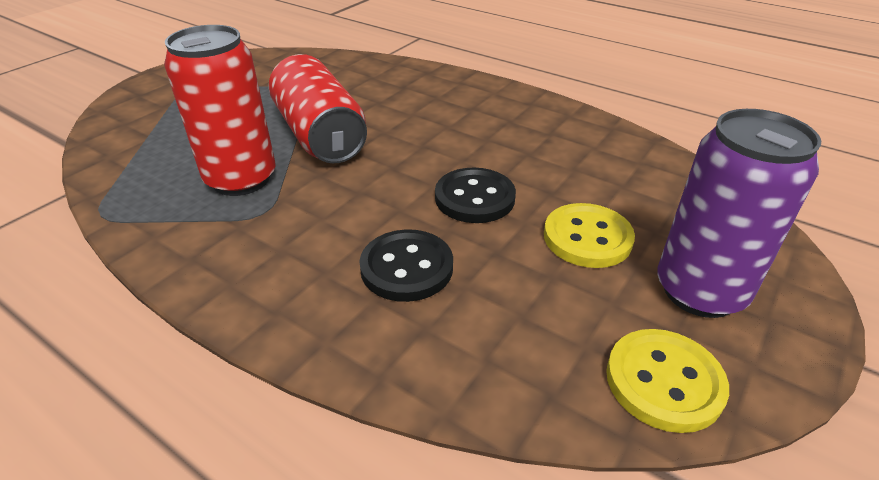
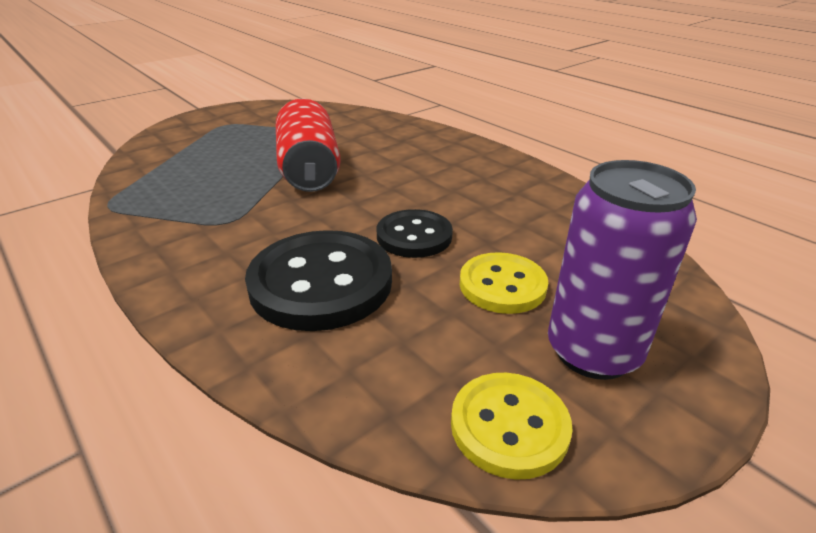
camera: 15 degrees right, 5 degrees down
(241, 179) = (226, 194): red can -> none
(407, 268) = (321, 283): black button -> black button, size x1.65

